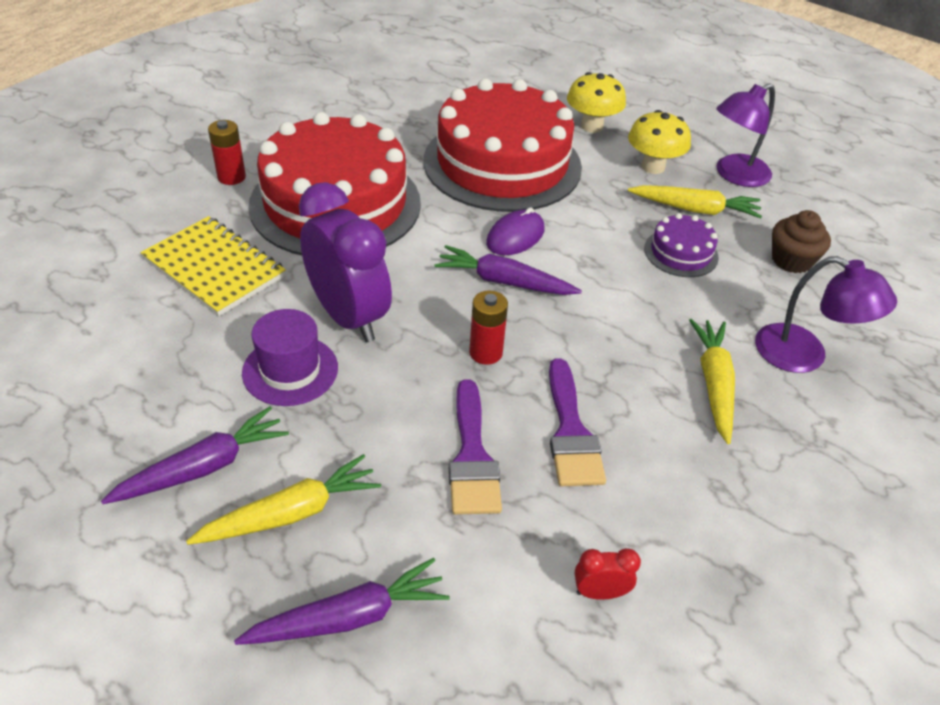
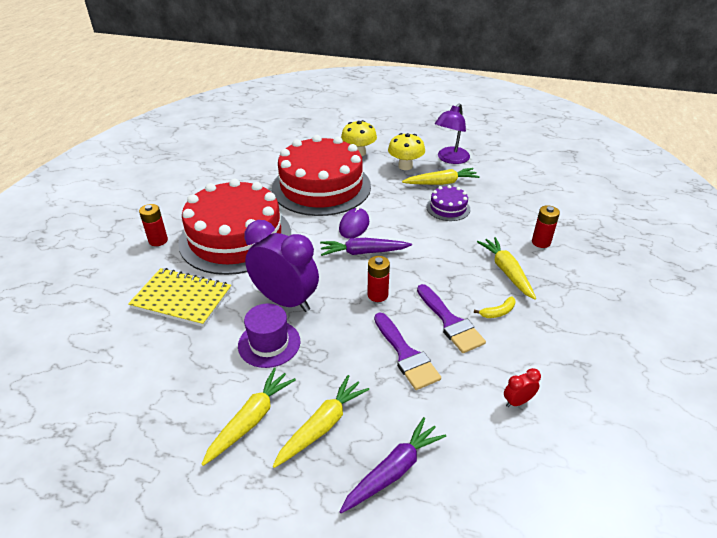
camera: 20 degrees left, 5 degrees down
(204, 467) = (251, 419): purple carrot -> yellow carrot
(657, 443) = (498, 312): none -> yellow banana
(791, 260) = (505, 195): brown cupcake -> none
(804, 355) = (541, 242): purple lamp -> red battery

